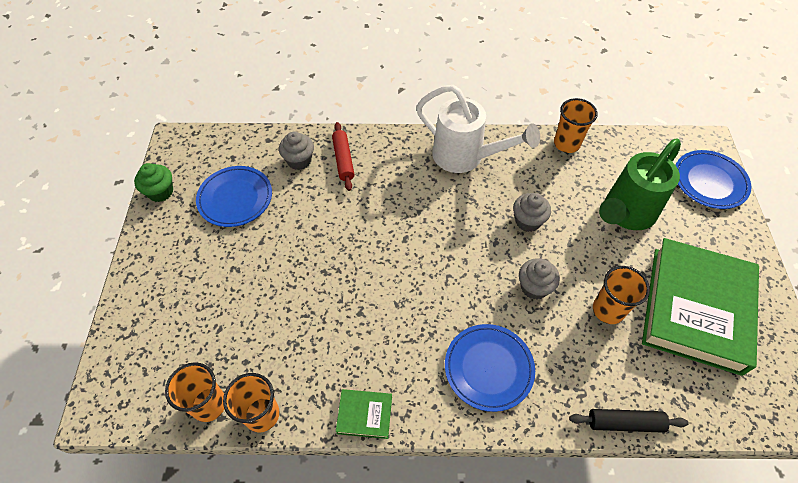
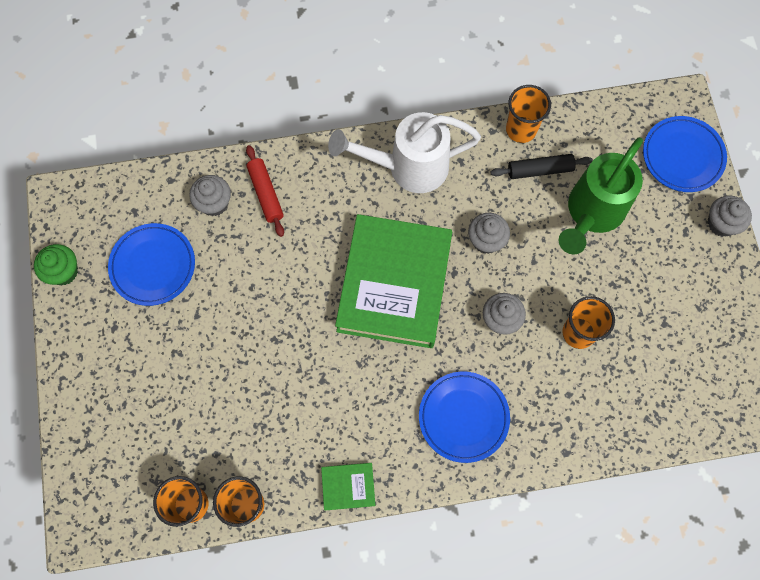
camera: 10 degrees left, 15 degrees up
(466, 157) = (407, 167): white watering can -> white watering can turned 150 degrees clockwise
(625, 423) = (600, 449): black rolling pin -> black rolling pin (540, 170)
(696, 309) = (667, 316): green book -> green book (394, 284)
(747, 239) = (721, 223): none -> grey cupcake

